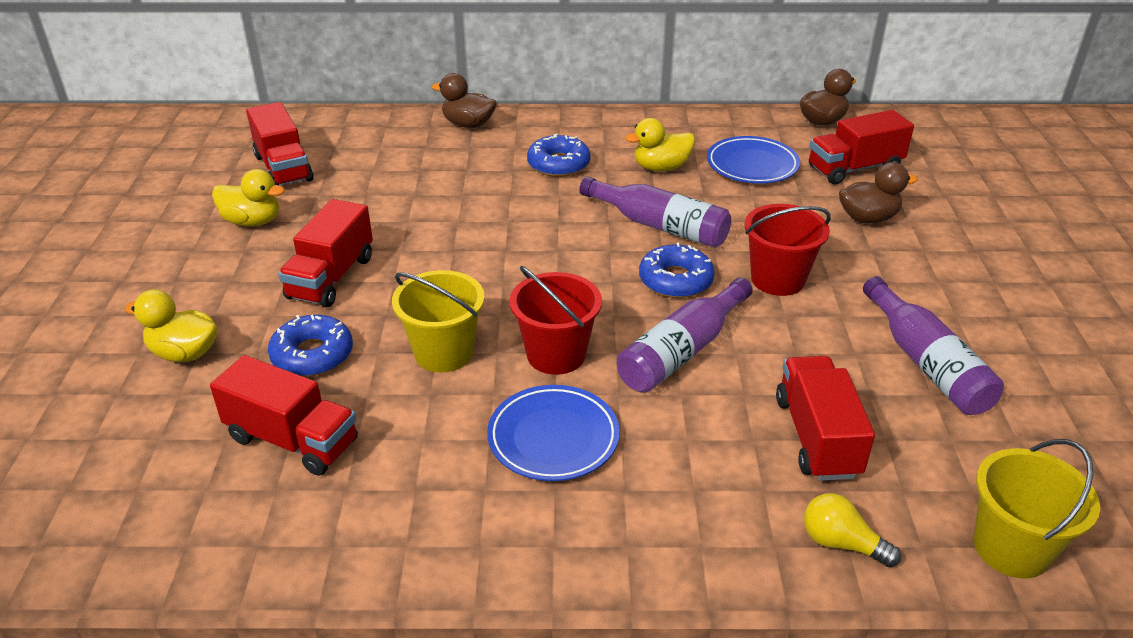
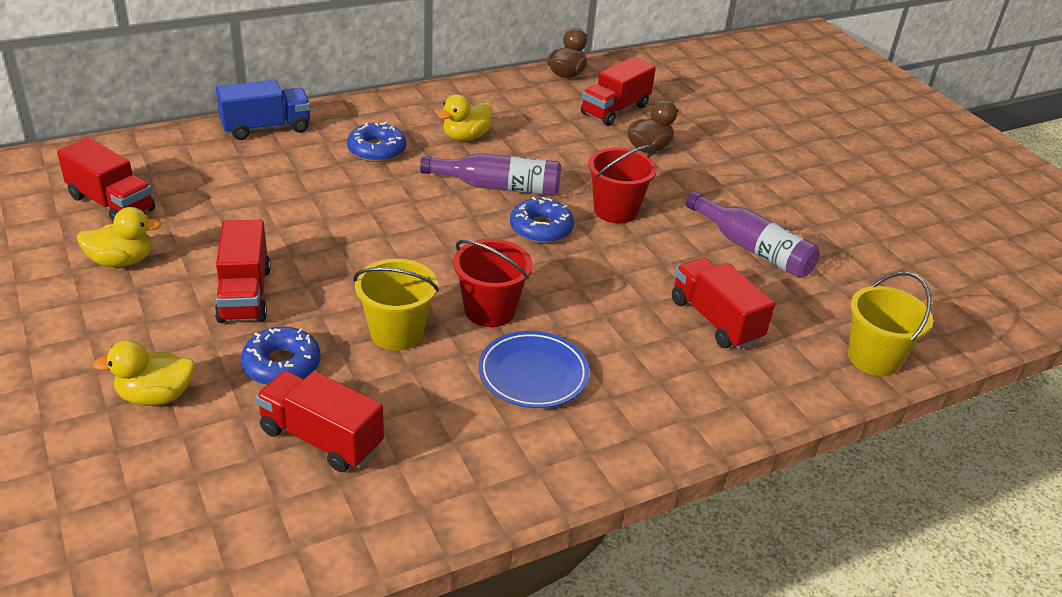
camera: 30 degrees left, 0 degrees up
(293, 440) = (321, 438): red truck -> red truck turned 150 degrees counterclockwise
(468, 124) = (266, 128): brown duck -> blue truck
(682, 351) = (583, 283): purple bottle -> none
(752, 165) = (537, 121): blue plate -> none
(841, 543) = (775, 387): yellow light bulb -> none

